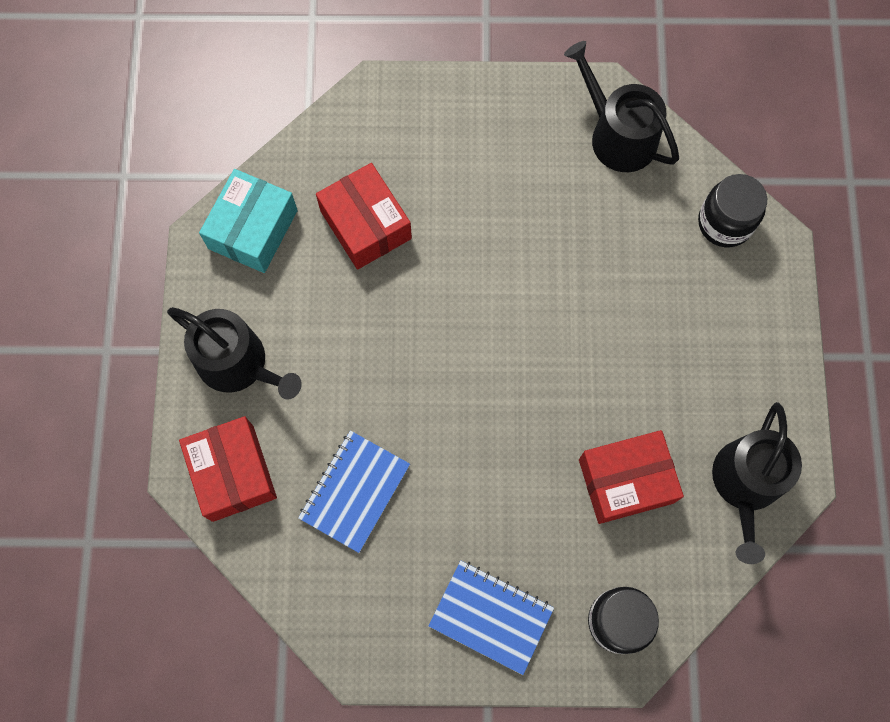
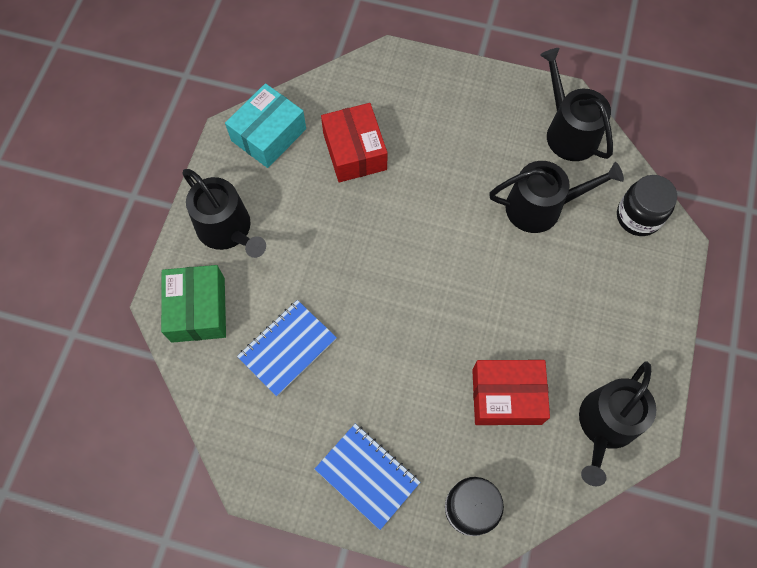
camera: 15 degrees right, 5 degrees down
(233, 473) = (198, 309): red box -> green box
(608, 239) = (541, 207): none -> black watering can

